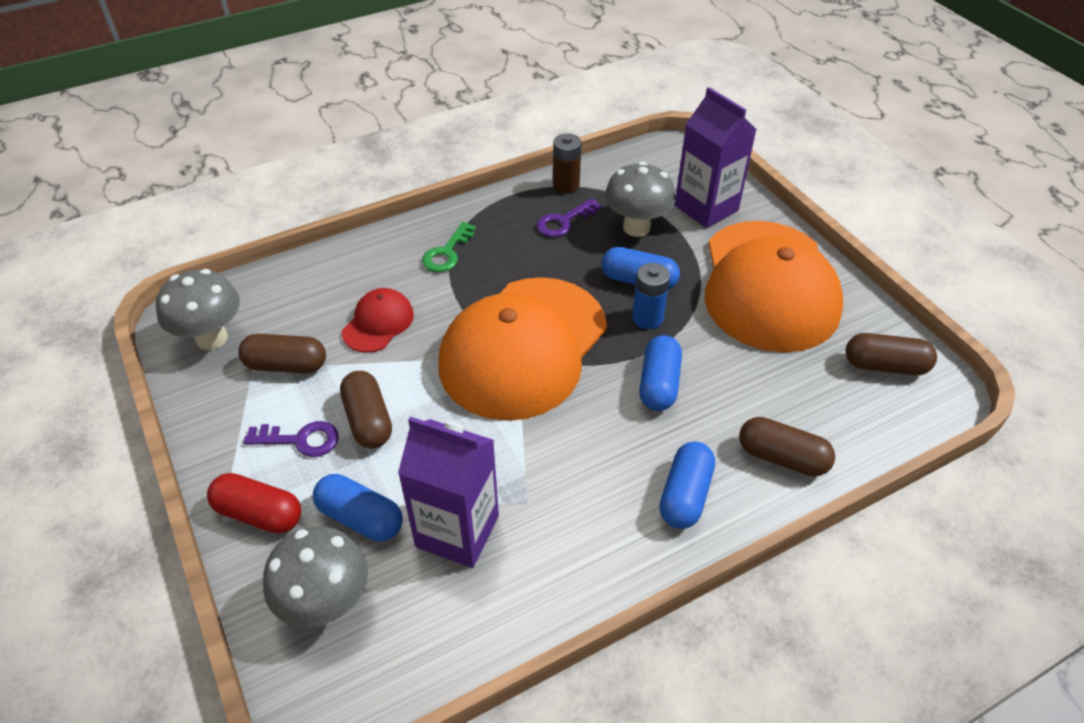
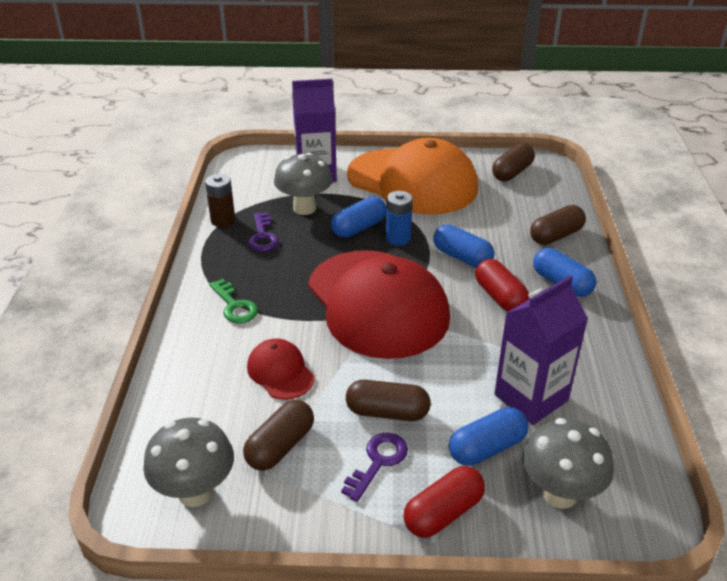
camera: 60 degrees left, 10 degrees down
(523, 347) = (377, 303): orange cap -> red cap
(612, 444) = (500, 297): none -> red capsule

